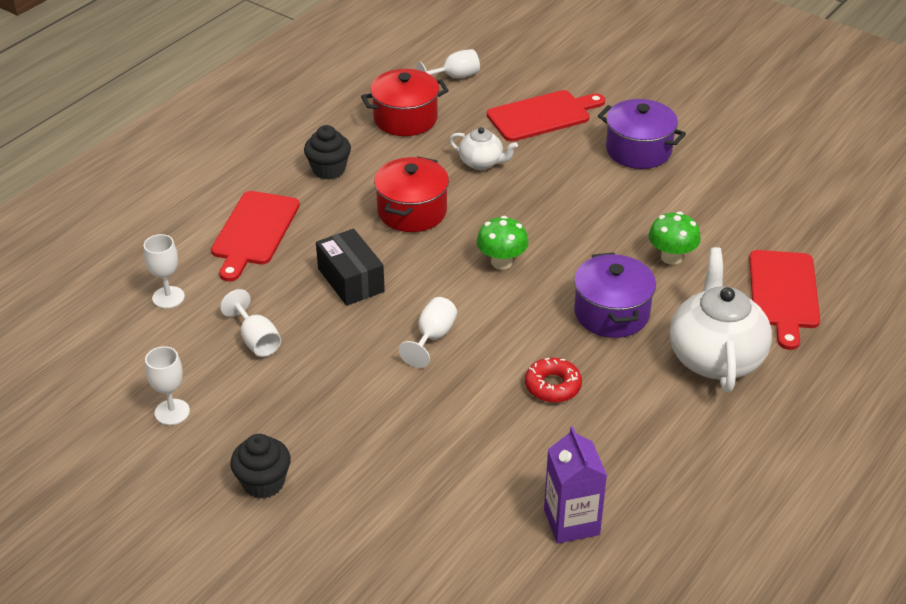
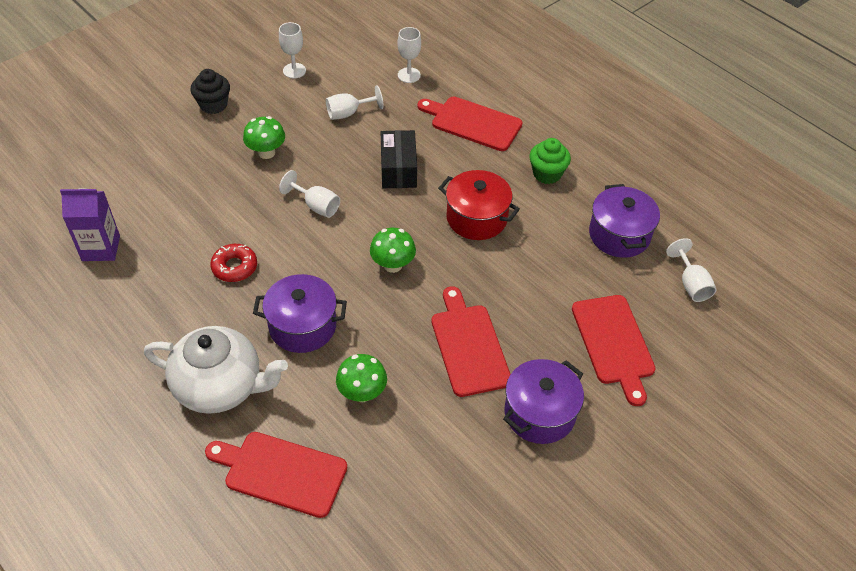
camera: 100 degrees right, 10 degrees up
(329, 170) = (547, 174): black cupcake -> green cupcake
(350, 403) = (266, 152): none -> green mushroom
(351, 280) = (398, 169): black box -> black box turned 75 degrees counterclockwise
(405, 119) = (619, 235): red pot -> purple pot
(482, 163) = (539, 278): white teapot -> none
(584, 198) = (469, 346): none -> red cutting board

